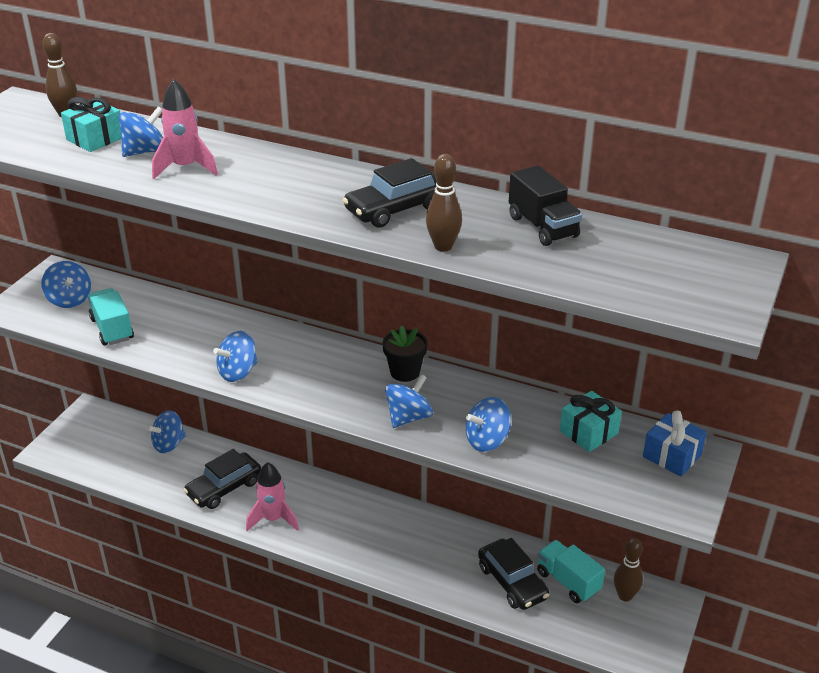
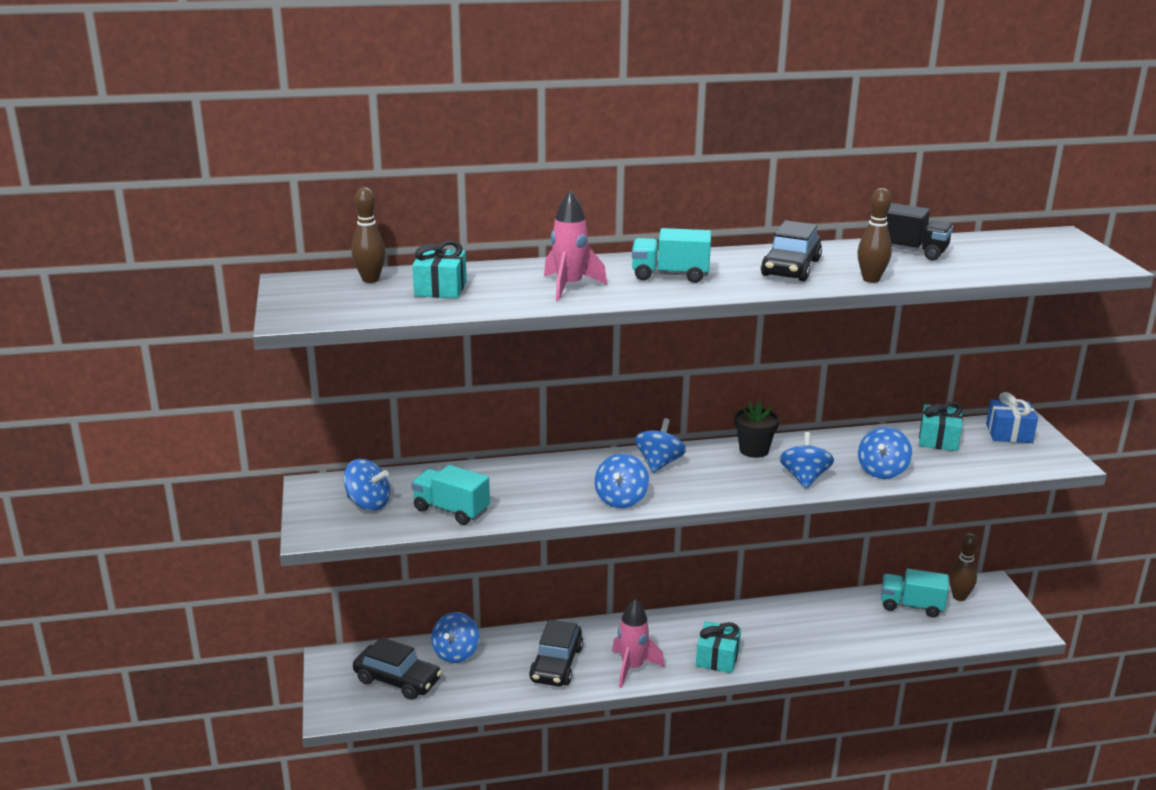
camera: 35 degrees left, 10 degrees down
(145, 151) = (508, 285): blue spinning top -> blue spinning top (659, 463)
(281, 183) = (670, 275): none -> turquoise truck
(346, 544) = (717, 658): none -> turquoise gift
(512, 582) = (875, 625): black car -> black car (397, 680)

